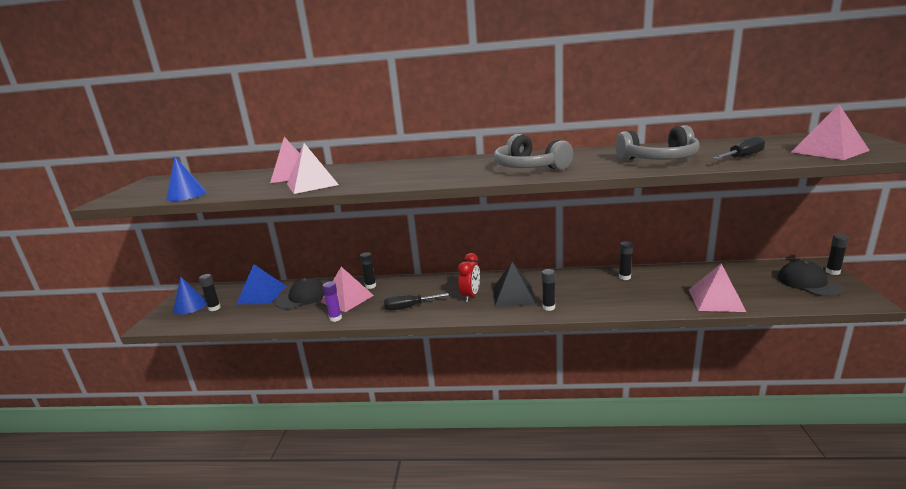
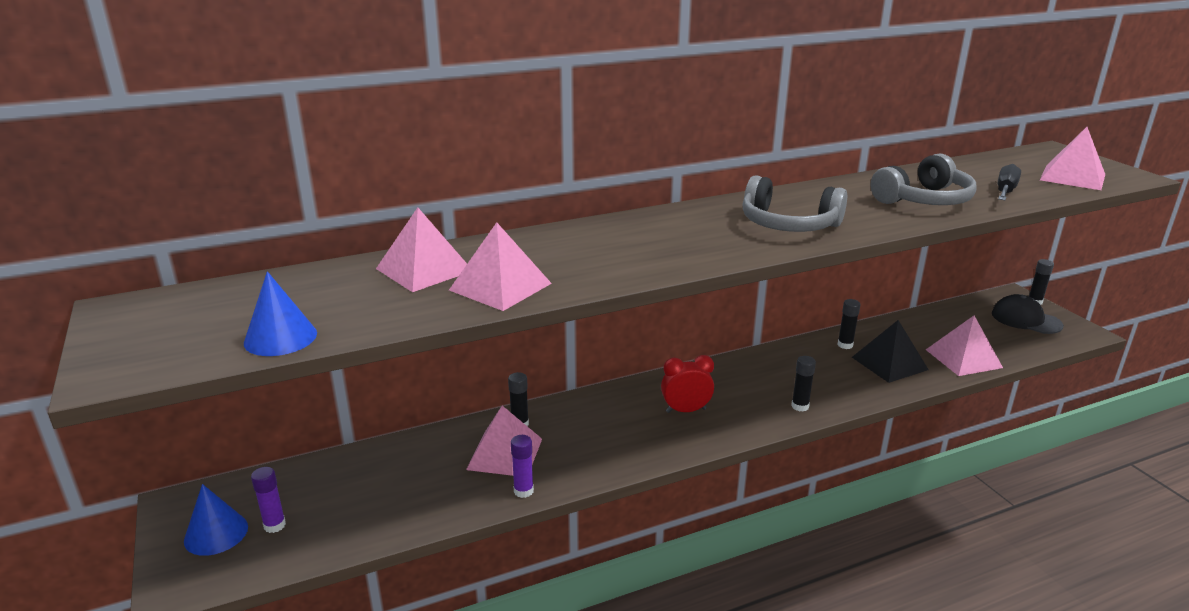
camera: 30 degrees left, 5 degrees up
(214, 308) = (274, 525): black glue stick -> purple glue stick
(261, 295) = (340, 480): blue pyramid -> none
(302, 297) = (423, 468): black cap -> none
(409, 307) = (617, 447): black screwdriver -> none
(470, 296) = (686, 410): red clock -> red clock turned 90 degrees counterclockwise
(513, 295) = (740, 398): black pyramid -> black pyramid (889, 363)

